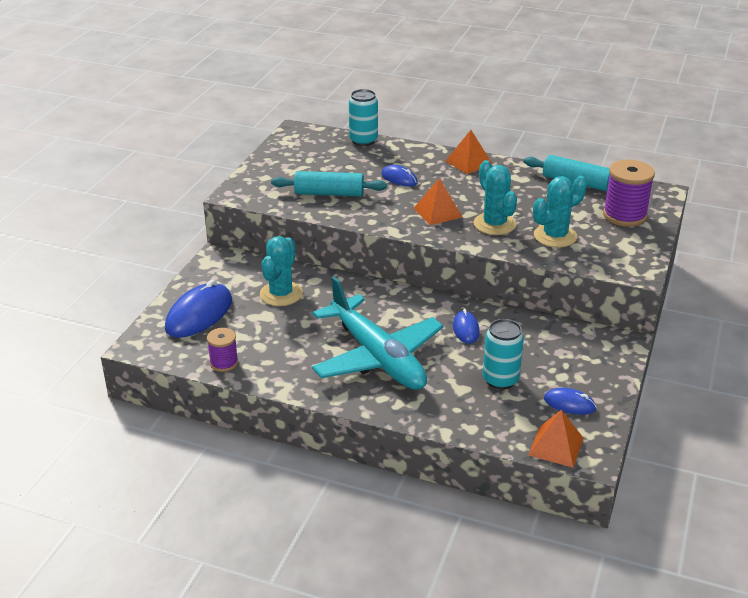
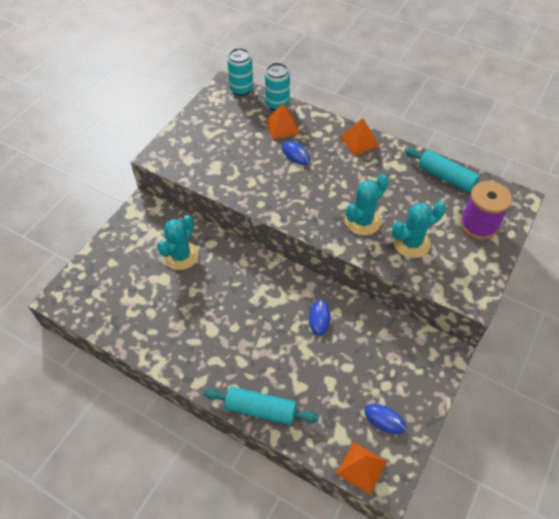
camera: 10 degrees right, 20 degrees up
(199, 315) = (112, 270): blue mouse -> none
(224, 363) = (118, 328): purple spool -> none
(329, 193) = (233, 165): turquoise rolling pin -> turquoise rolling pin (261, 409)
(377, 356) = (240, 339): turquoise plane -> none
(437, 212) = (318, 200): orange pyramid -> orange pyramid (282, 127)
(494, 224) = (362, 221): turquoise cactus -> turquoise cactus turned 60 degrees clockwise
(500, 380) = (334, 382): turquoise can -> turquoise can (241, 89)

